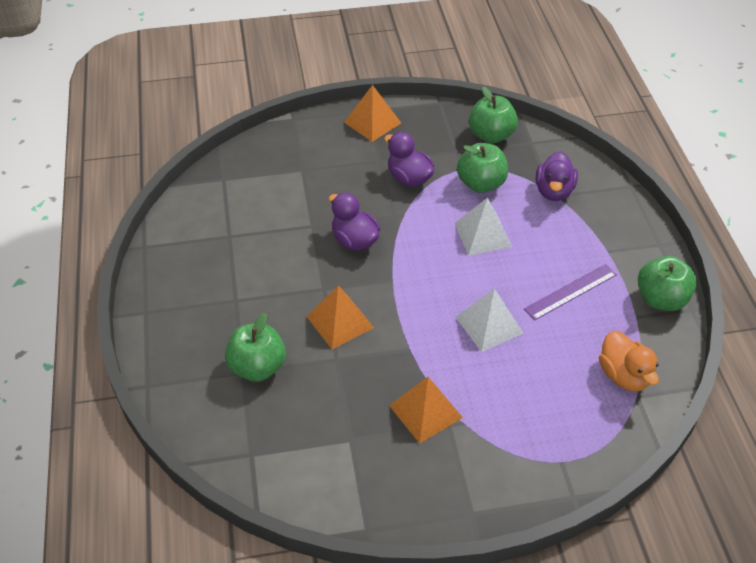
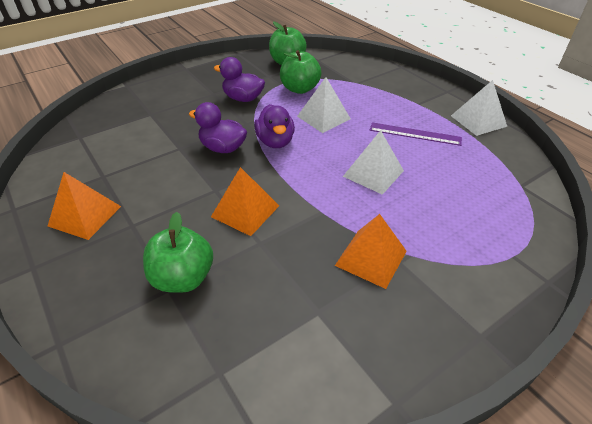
camera: 25 degrees left, 5 degrees down
(372, 122) = (193, 74): orange pyramid -> orange pyramid (85, 216)
(554, 191) = (354, 81): purple duck -> purple duck (275, 142)
(570, 291) = (415, 134): purple ruler -> purple ruler turned 75 degrees clockwise
(624, 375) = (499, 175): orange duck -> none
(661, 299) = (478, 121): green apple -> white pyramid

